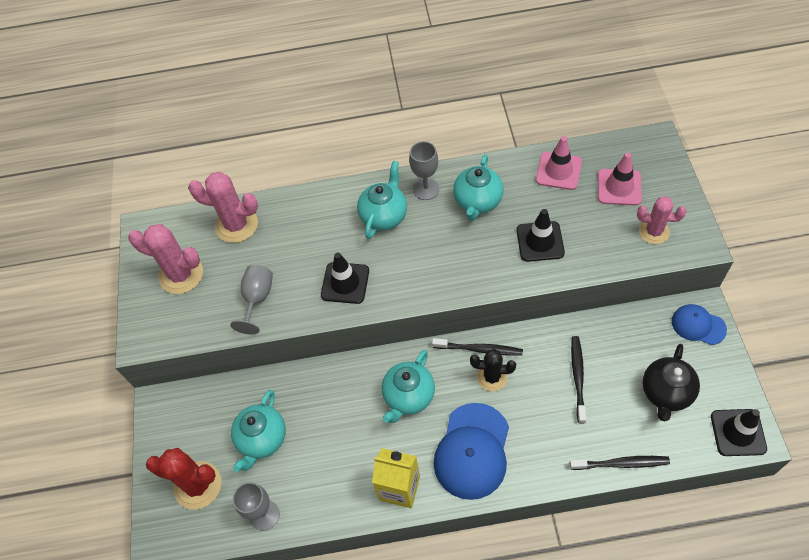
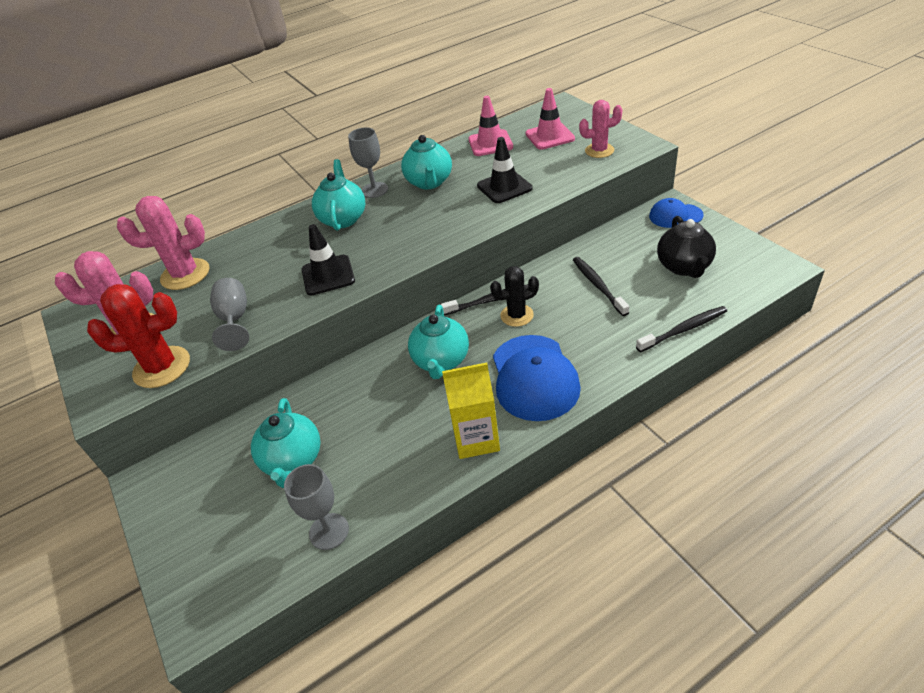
camera: 25 degrees left, 15 degrees down
(198, 485) = (229, 538): red cactus -> red cactus (162, 367)
(738, 432) = (766, 269): black traffic cone -> none

